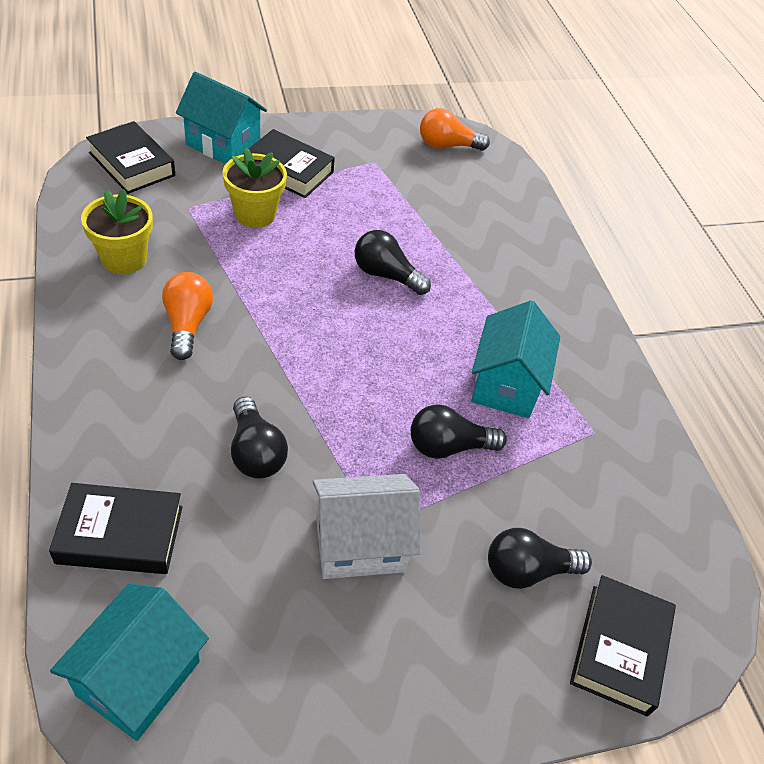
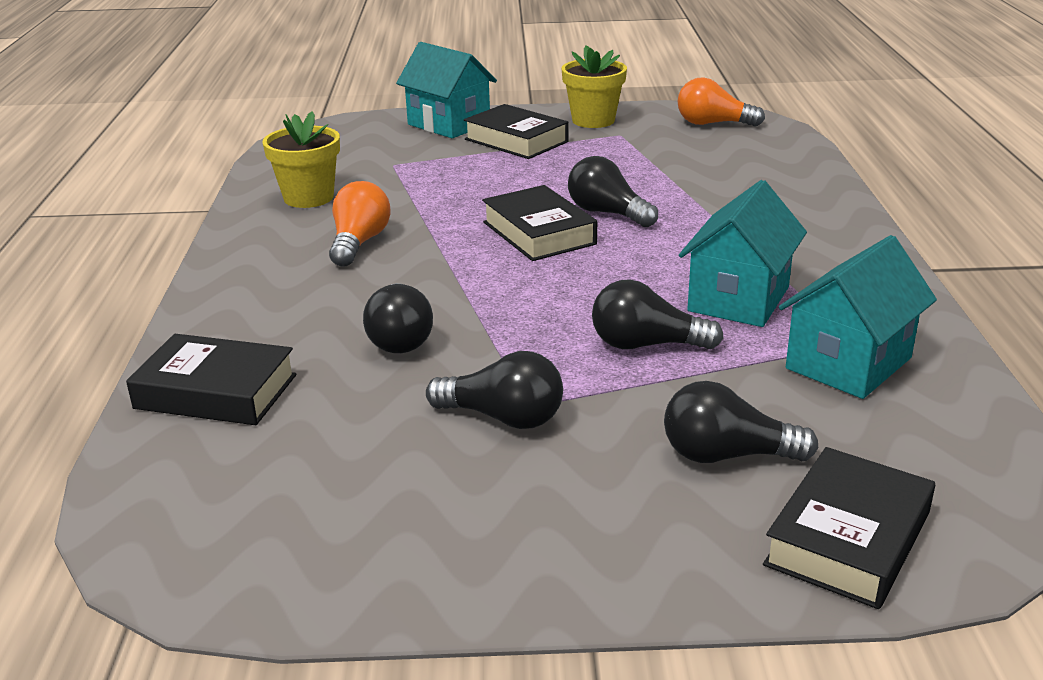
camera: 20 degrees right, 20 degrees down
(132, 164) = (344, 137): black book -> black book (539, 233)
(138, 678) = (186, 506): turquoise house -> turquoise house (848, 363)
(255, 214) = (466, 169): yellow flower pot -> yellow flower pot (593, 120)
(360, 544) = (503, 418): white house -> black light bulb

